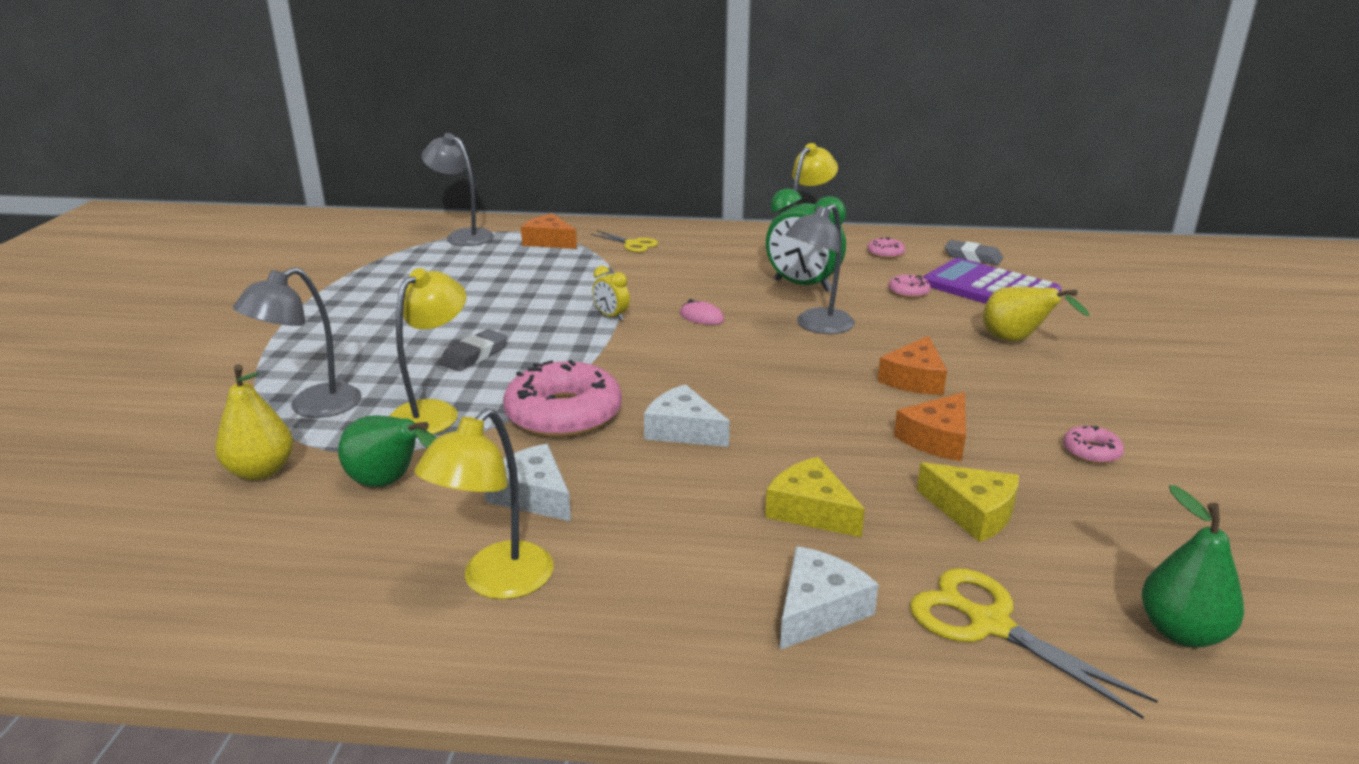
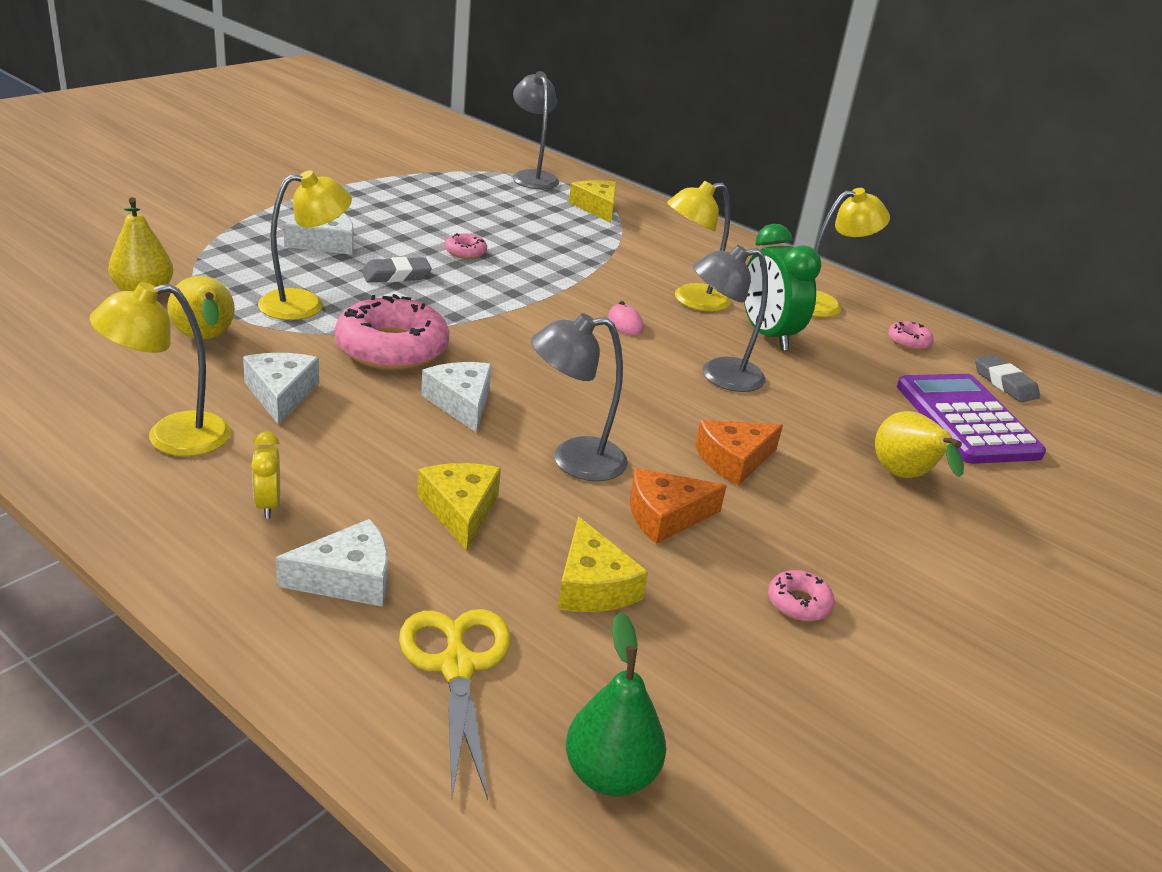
camera: 30 degrees right, 5 degrees up
(312, 407) = (234, 264): grey lamp -> grey lamp (573, 460)
(373, 354) = (327, 243): none -> white cheese
(390, 483) = (205, 340): green pear -> yellow pear
(549, 241) = (596, 208): orange cheese -> yellow cheese
(611, 316) = (549, 290): yellow clock -> yellow clock (268, 505)
(632, 244) = (666, 237): yellow scissors -> none
(718, 282) = (691, 300): none -> yellow lamp
(908, 292) = (868, 385): pink donut -> pink donut (465, 252)

